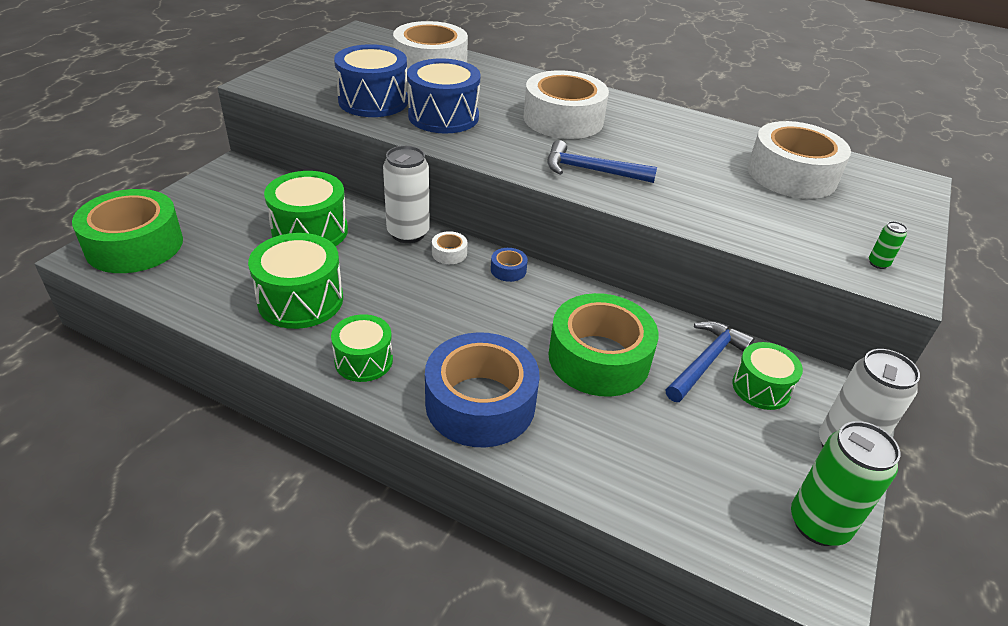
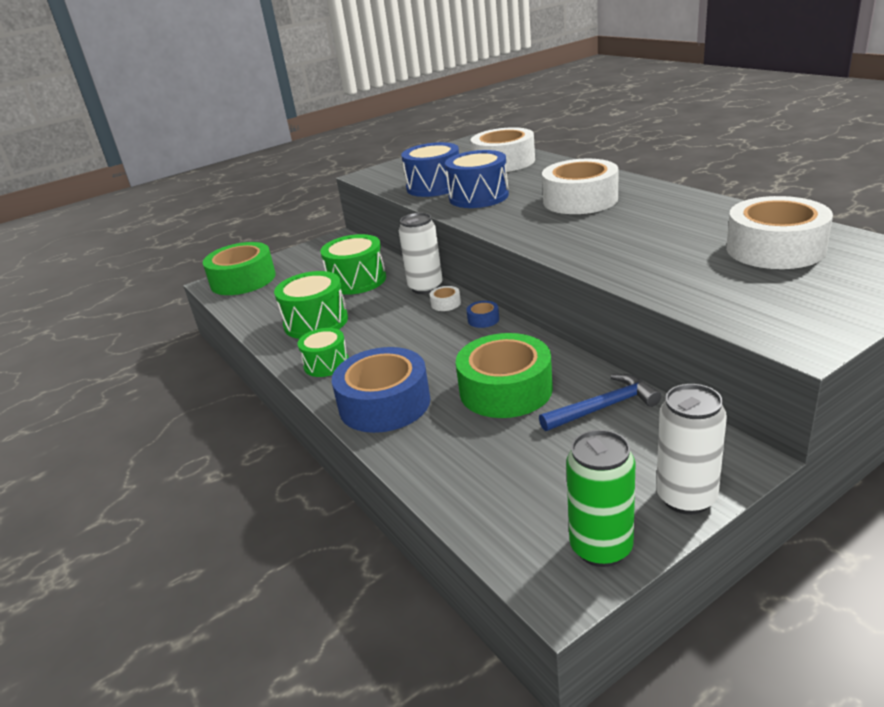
camera: 35 degrees right, 10 degrees down
(591, 170) = (567, 237): blue hammer -> none
(761, 388) = (641, 436): green drum -> none
(878, 263) = (795, 326): green can -> none

